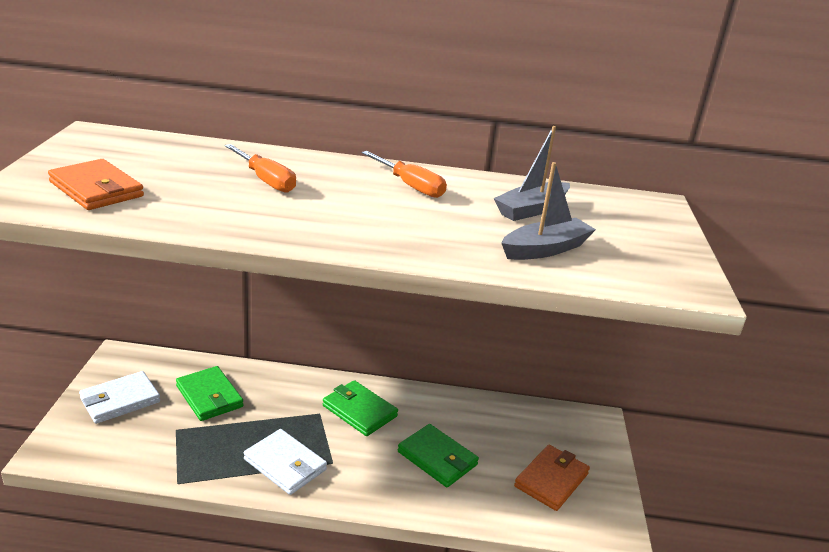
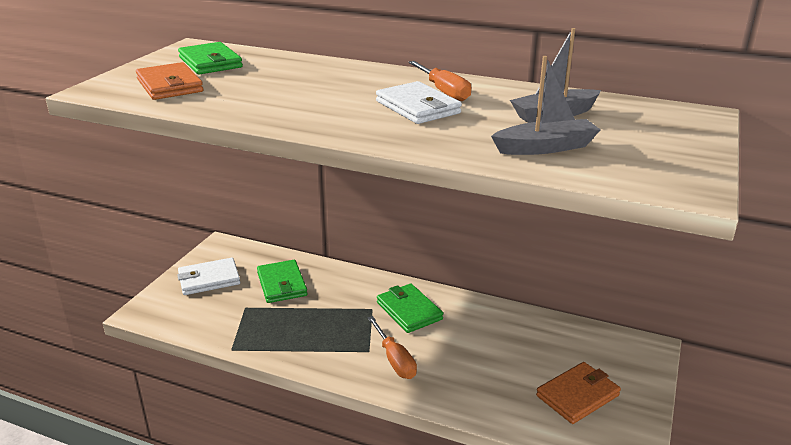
camera: 20 degrees right, 0 degrees up
(265, 180) = (313, 83): orange screwdriver -> orange screwdriver (394, 360)
(285, 465) = (326, 347): white wallet -> white wallet (417, 107)
(437, 458) = (468, 360): green wallet -> green wallet (210, 62)

